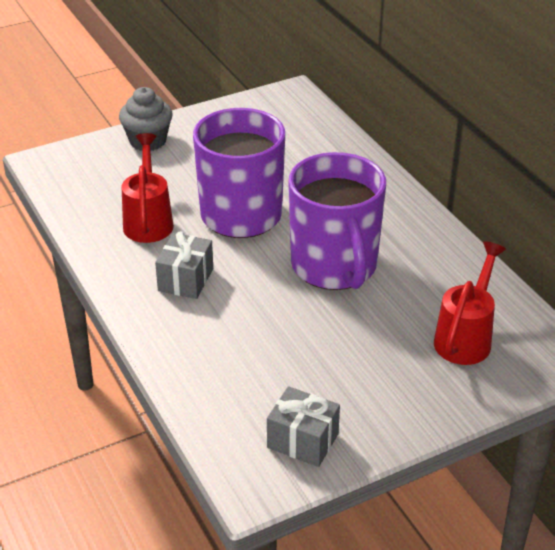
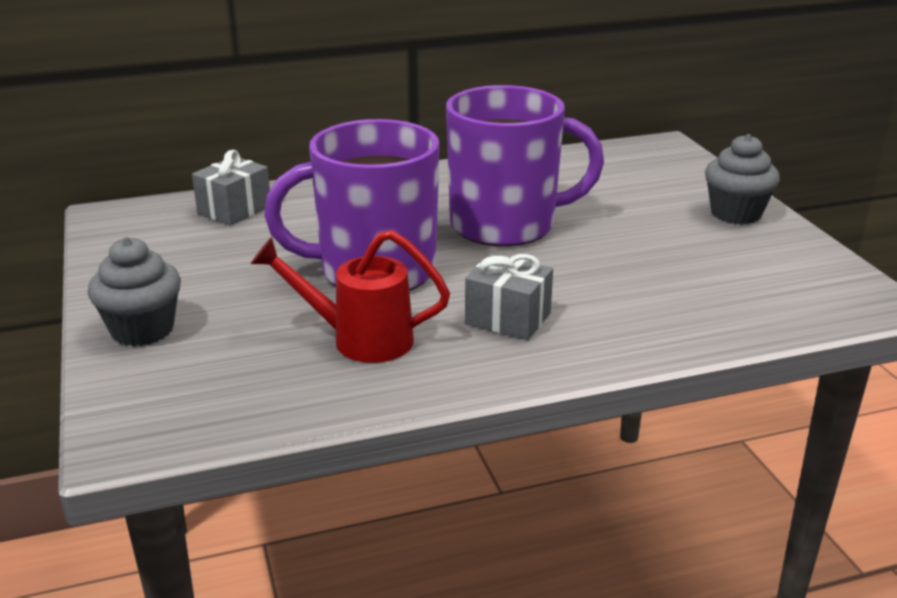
camera: 80 degrees left, 10 degrees down
(302, 441) = (798, 268): grey gift -> grey gift (234, 210)
(407, 406) = (736, 213): none -> grey cupcake
(466, 337) = (633, 177): red watering can -> none

